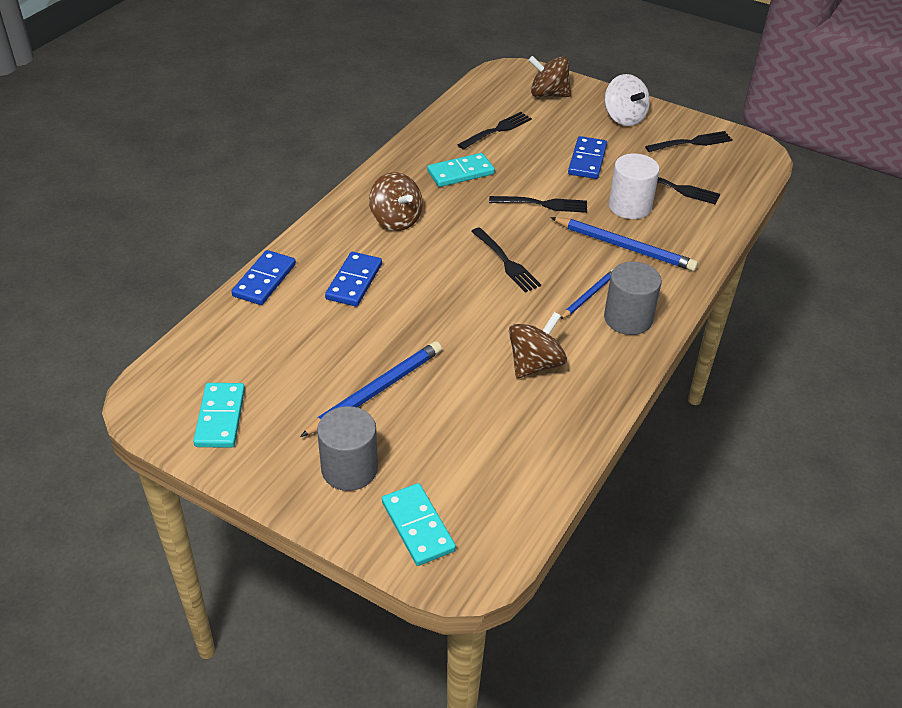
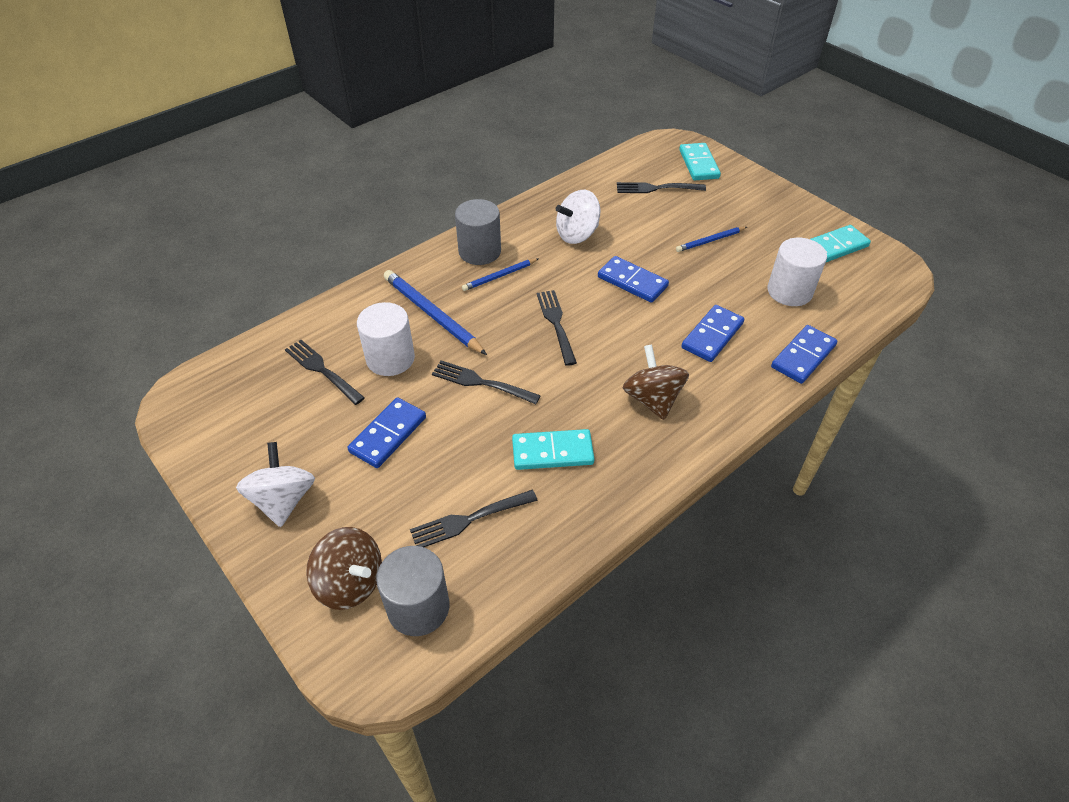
camera: 160 degrees left, 5 degrees up
(220, 417) = (834, 247): turquoise domino -> turquoise domino turned 45 degrees clockwise
(277, 345) = (789, 291): none -> white cylinder
(349, 469) = (738, 199): grey cylinder -> grey cylinder (418, 607)
(375, 391) = (710, 241): blue pencil -> blue pencil, size x0.58
(449, 319) = (632, 282): none -> blue domino
(535, 364) = (577, 234): brown spinning top -> white spinning top
(691, 143) = (241, 432): black fork -> black fork (657, 188)

